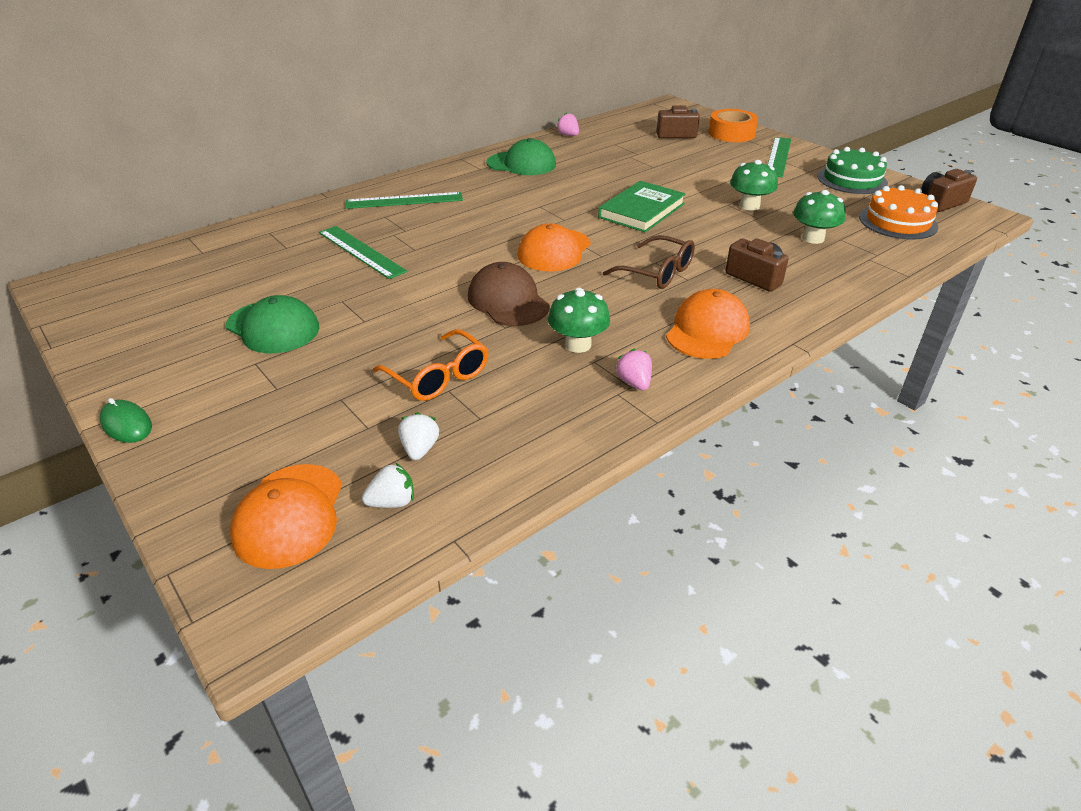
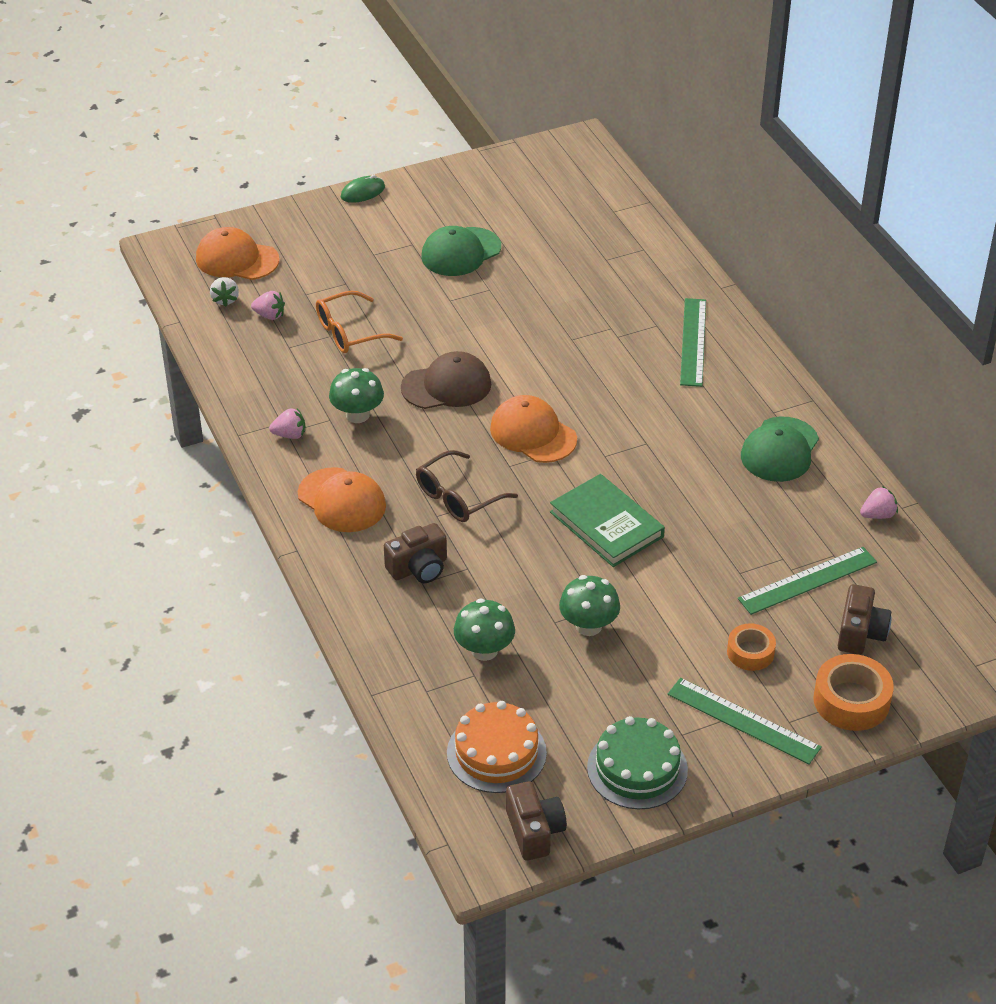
camera: 105 degrees right, 5 degrees up
(361, 251) = (579, 305): green ruler -> green ruler (808, 581)
(420, 449) = (269, 315): white strawberry -> pink strawberry
(721, 159) = (750, 652): none -> orange tape

